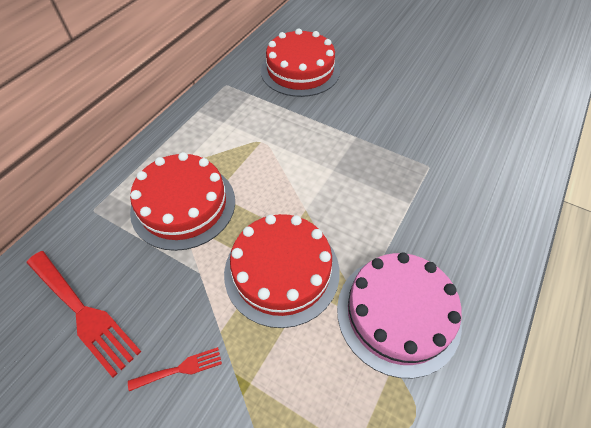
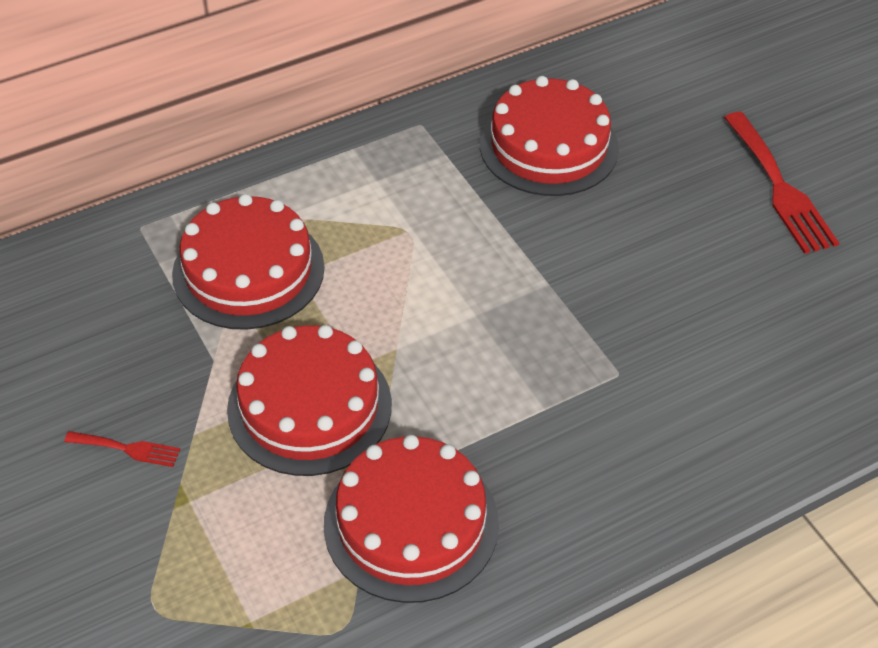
camera: 30 degrees right, 5 degrees down
(83, 313) = (64, 341): red fork -> red fork (780, 188)
(398, 313) = (411, 523): pink cake -> red cake

